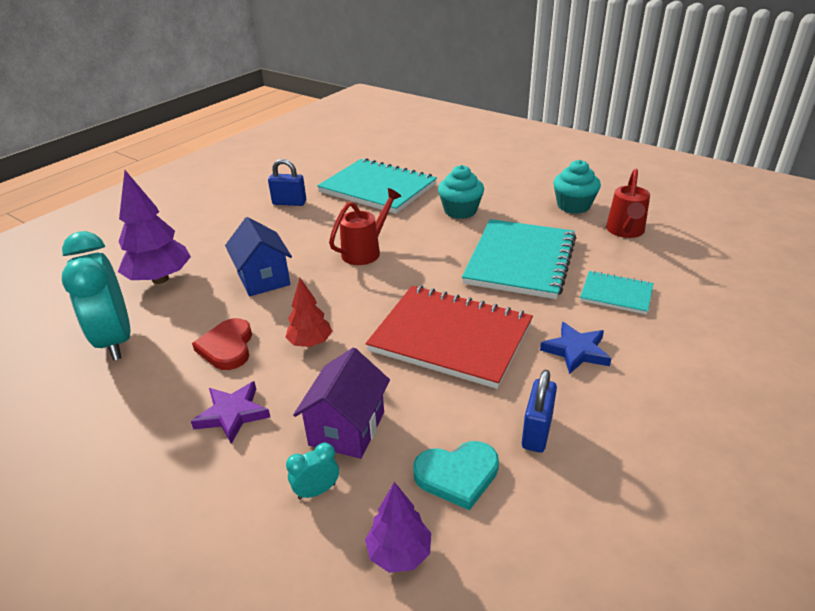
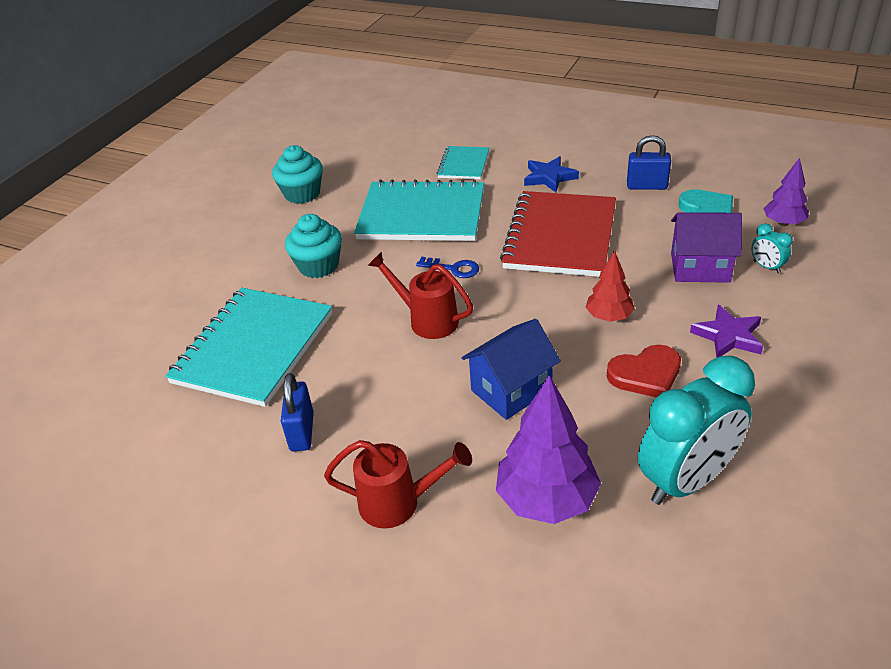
camera: 100 degrees left, 5 degrees up
(426, 269) = (453, 268): none -> blue key
(625, 231) = (354, 164): red watering can -> red watering can (398, 503)

